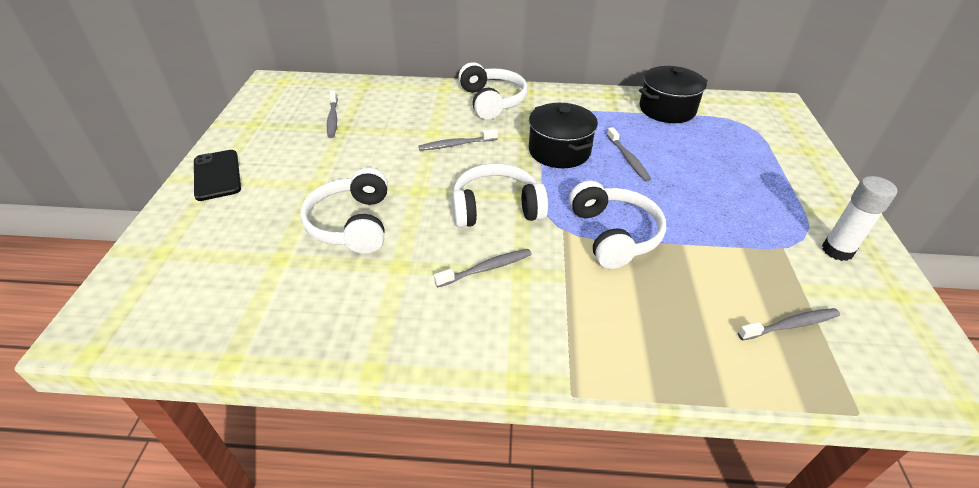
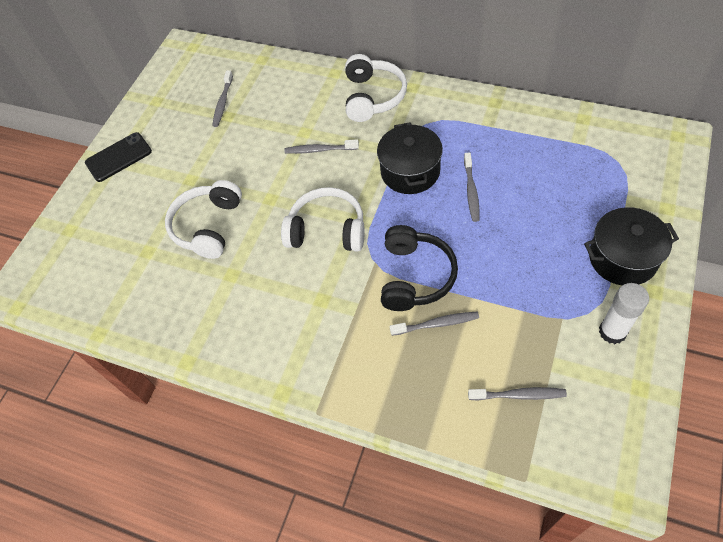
camera: 25 degrees right, 15 degrees up
(217, 175) = (118, 157): black phone -> black phone turned 60 degrees clockwise
(486, 268) = (296, 290): grey toothbrush -> grey toothbrush (436, 324)
(613, 235) = (415, 276): white headphones -> black headphones
(667, 109) = (545, 130): black pot -> black pot (622, 258)

